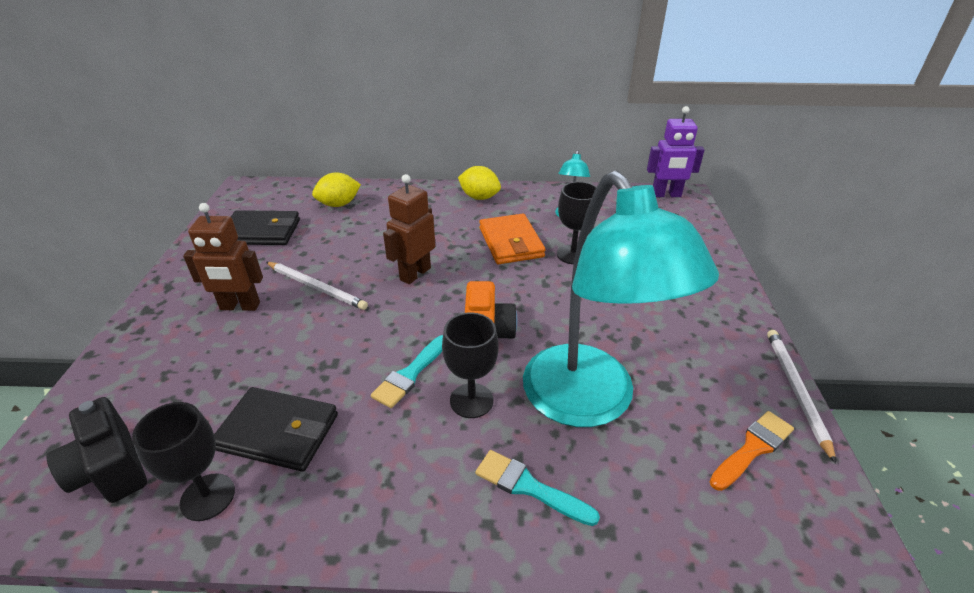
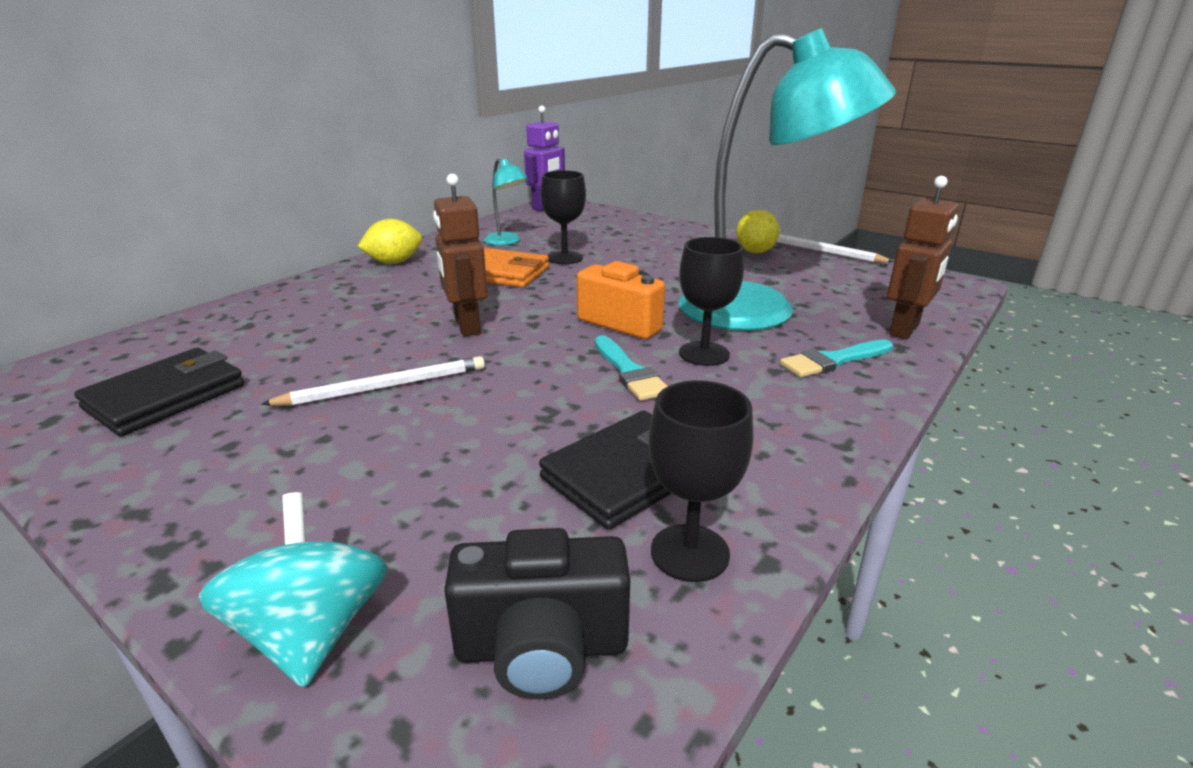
camera: 55 degrees left, 10 degrees down
(104, 386) = (312, 632): none -> turquoise spinning top
(240, 306) = (323, 452): brown robot -> brown robot (905, 330)
(339, 204) = (228, 330): yellow lemon -> yellow lemon (755, 252)
(752, 448) = (859, 279): orange brush -> none

